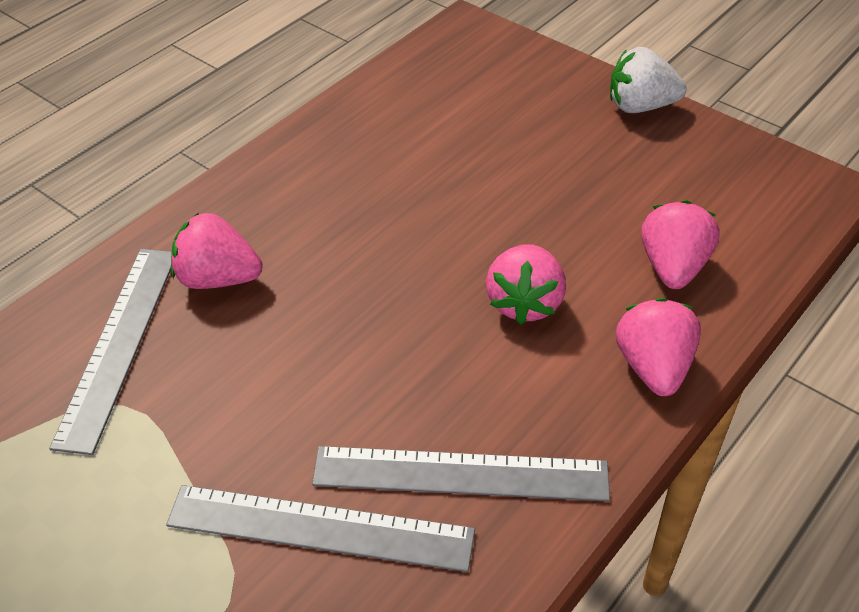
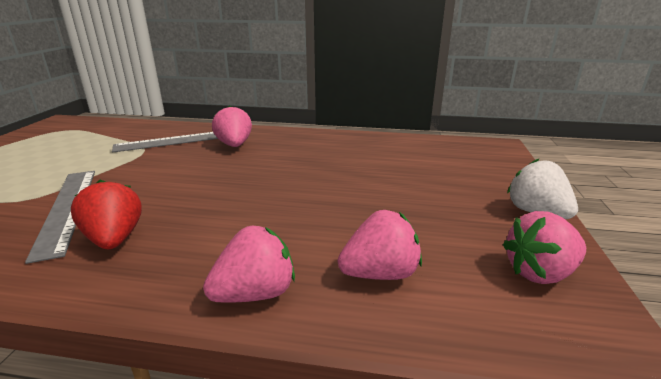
camera: 60 degrees right, 20 degrees down
(461, 474) = (115, 239): grey ruler -> red strawberry
(524, 303) = (282, 221): pink strawberry -> pink strawberry (540, 273)

